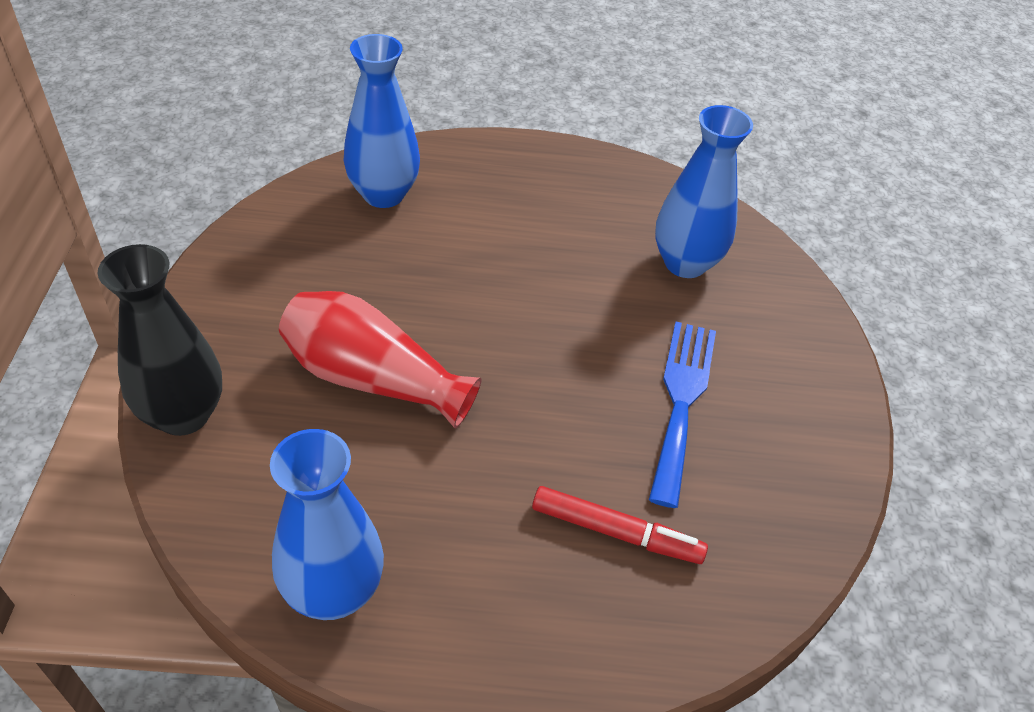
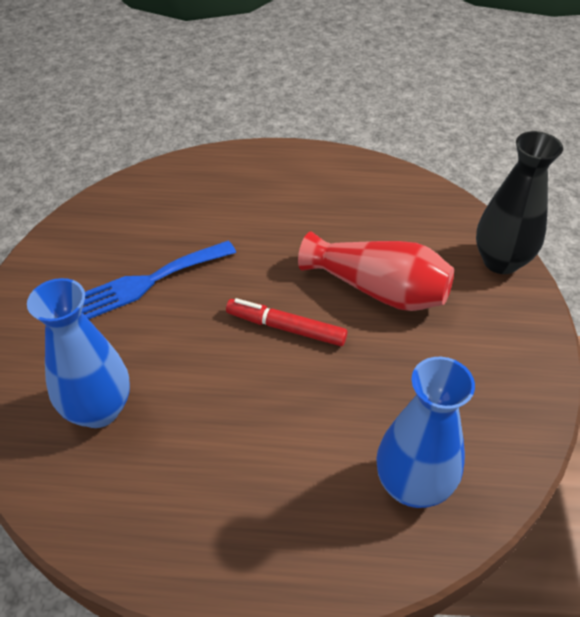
camera: 175 degrees left, 0 degrees up
(333, 591) = (373, 179): blue vase -> none
(616, 532) = (213, 207): red marker -> red marker (286, 328)
(681, 400) = (146, 282): blue fork -> blue fork turned 45 degrees clockwise

